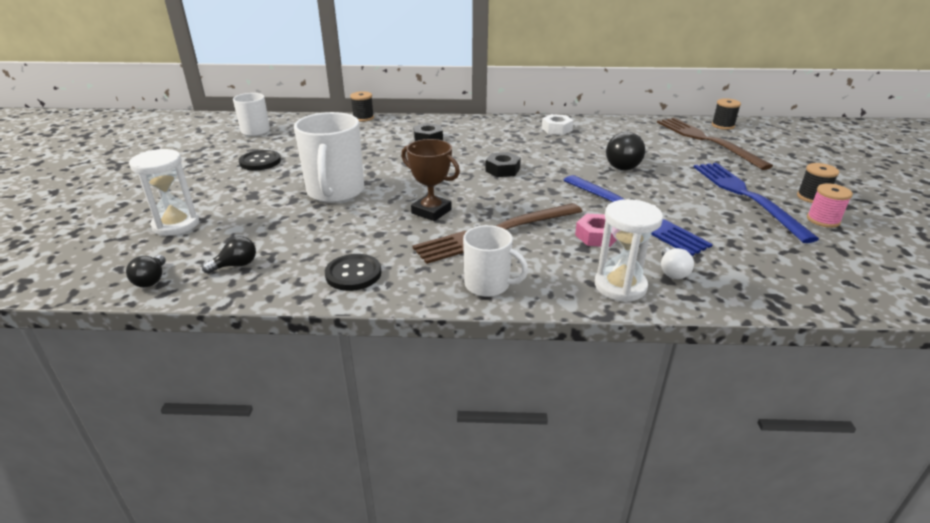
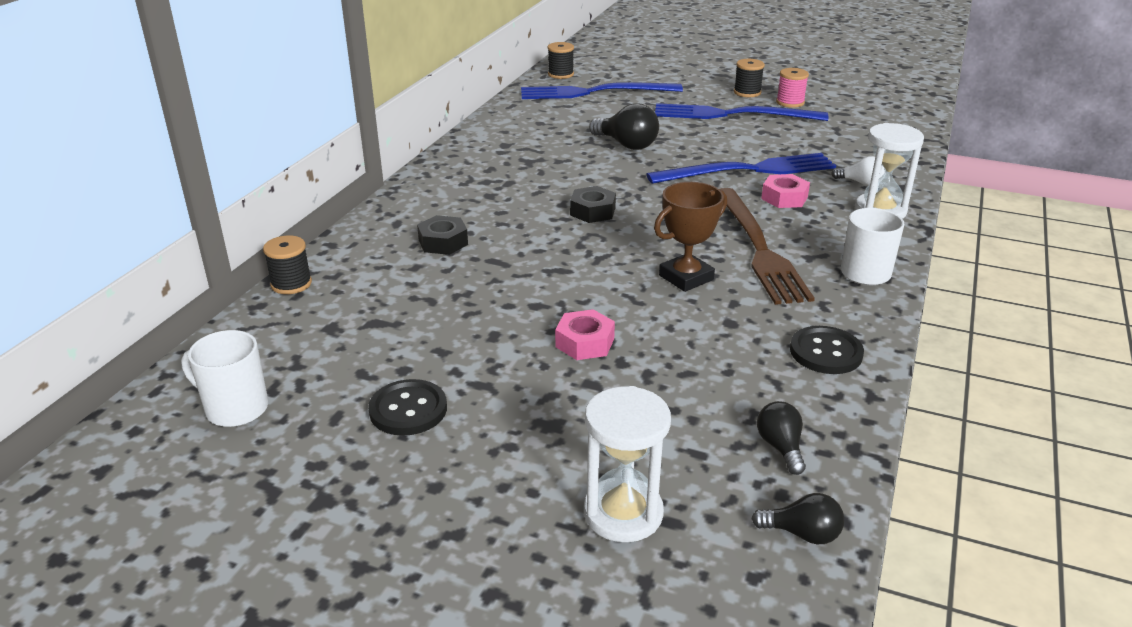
camera: 70 degrees left, 0 degrees up
(335, 192) = (585, 342): white mug -> pink nut
(556, 129) = (490, 153): white nut -> none
(706, 141) = (594, 92): brown fork -> blue fork

